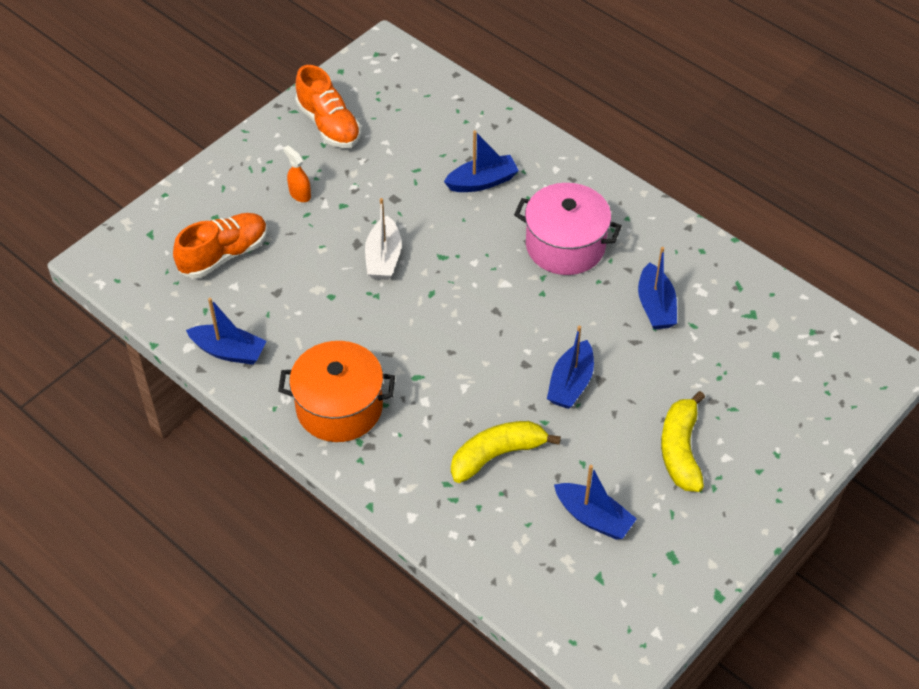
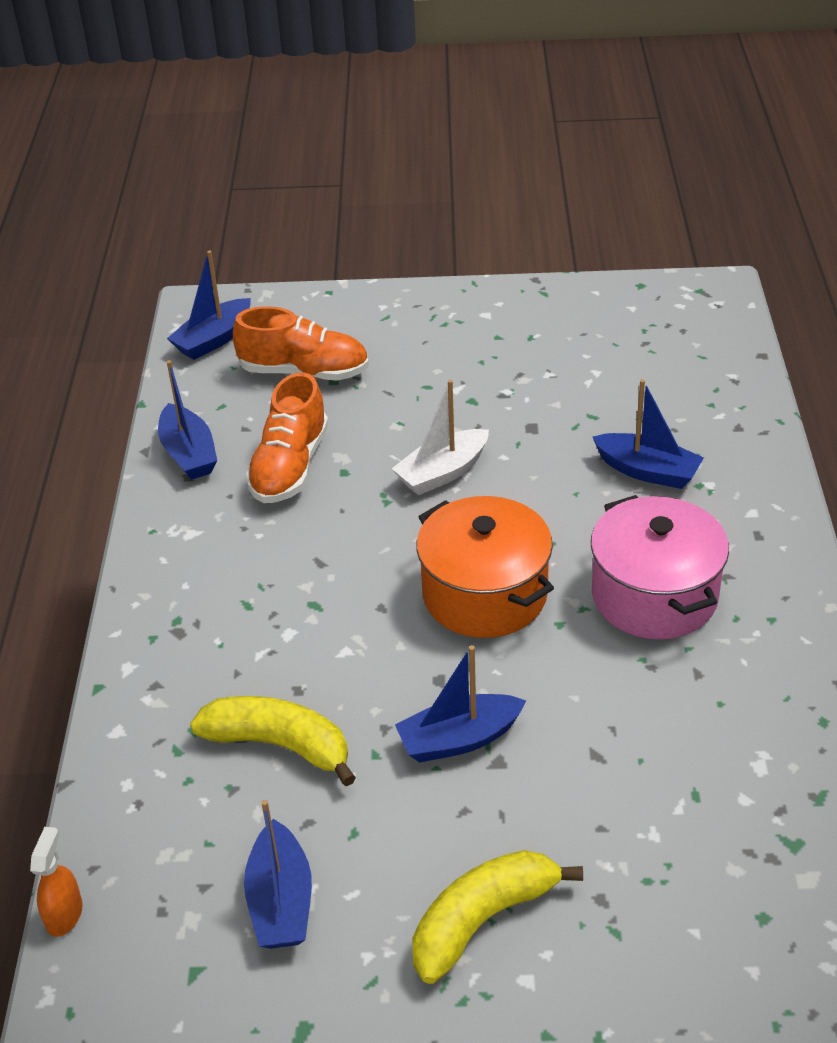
camera: 50 degrees right, 10 degrees down
(300, 194) = (446, 365): orange spray bottle -> orange spray bottle (64, 914)
(329, 124) = (561, 323): orange shoe -> orange shoe (290, 466)
(339, 407) = (205, 575): orange pot -> orange pot (485, 594)
(655, 306) = (676, 737): blue boat -> blue boat (213, 339)

